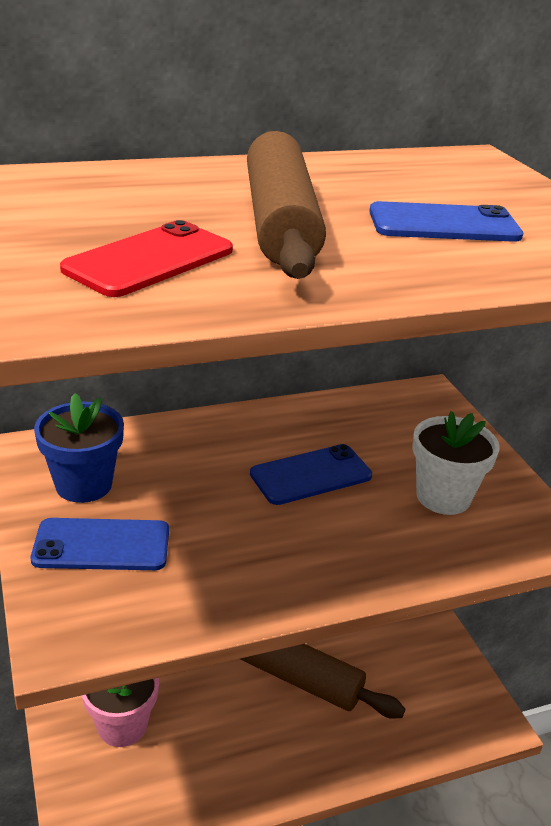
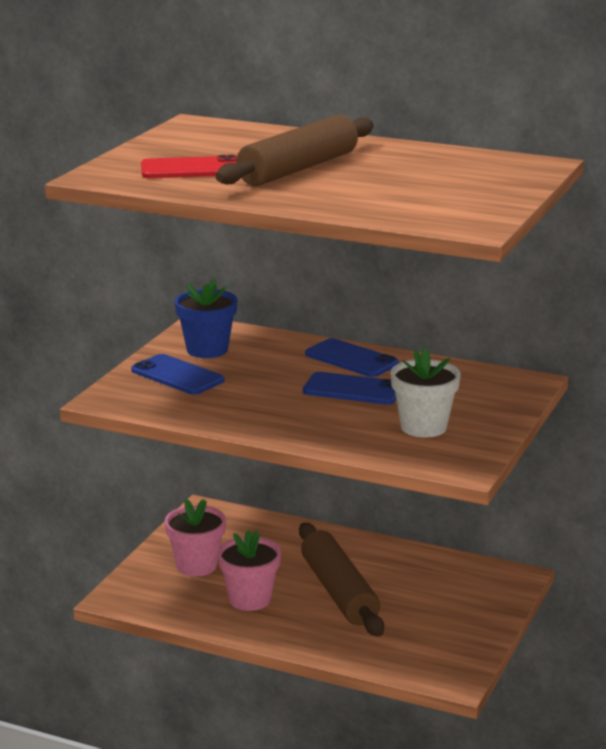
camera: 45 degrees right, 10 degrees down
(223, 739) = (250, 599): none -> pink flower pot
(444, 224) = (396, 188): blue phone -> blue phone (351, 359)

